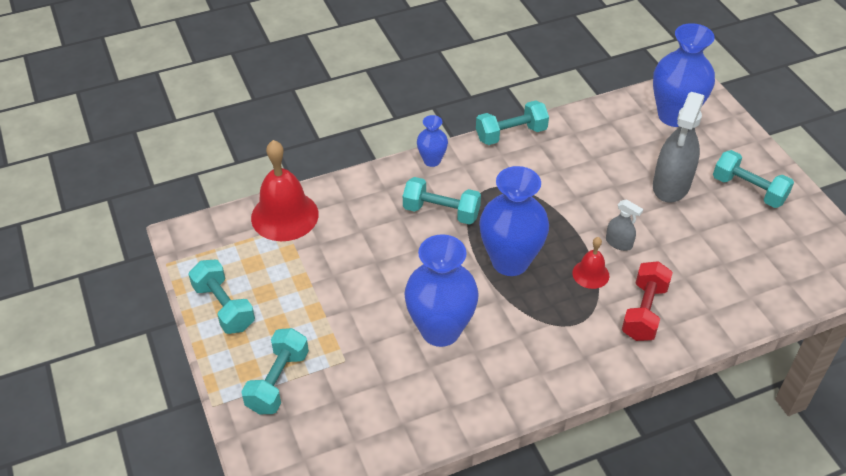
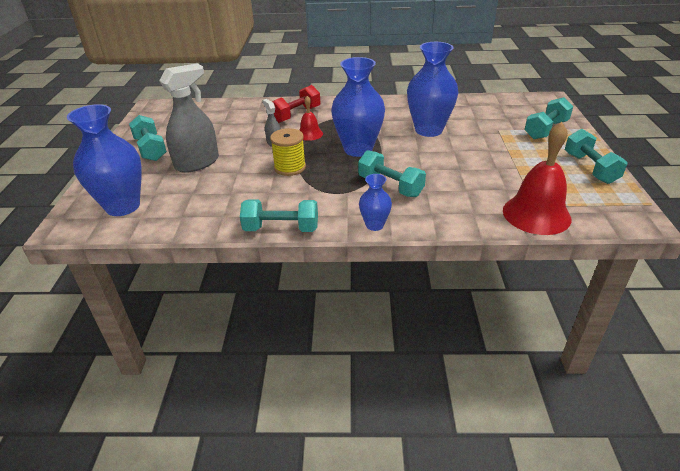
camera: 155 degrees left, 10 degrees down
(565, 208) = (290, 167): none -> yellow spool

